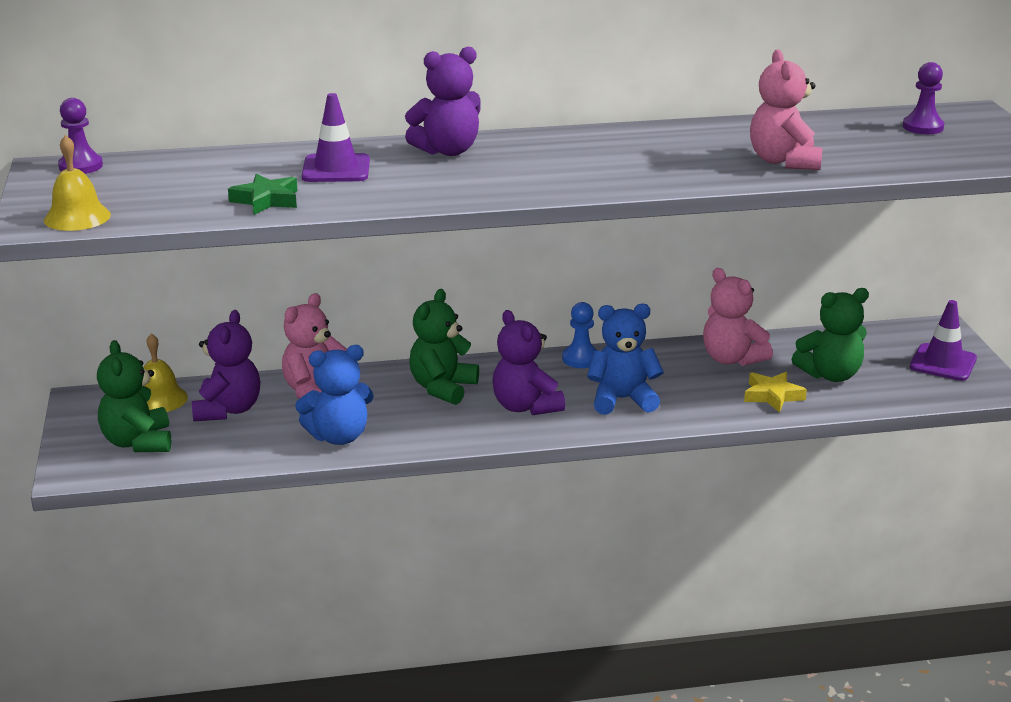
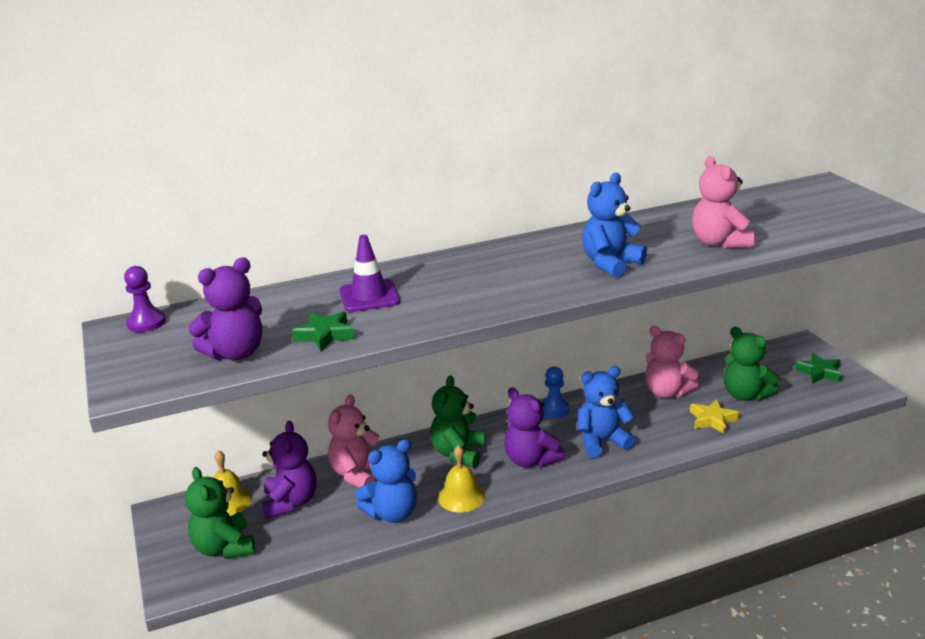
camera: 10 degrees left, 0 degrees up
(77, 217) = (164, 376): yellow bell -> yellow bell (461, 497)
(447, 151) = (452, 267): purple teddy bear -> purple teddy bear (236, 353)
(635, 168) = (610, 264): none -> blue teddy bear
(830, 375) = (745, 395): green teddy bear -> green teddy bear turned 75 degrees clockwise
(923, 127) = (799, 200): purple pawn -> none
(943, 363) = (819, 372): purple traffic cone -> green star

